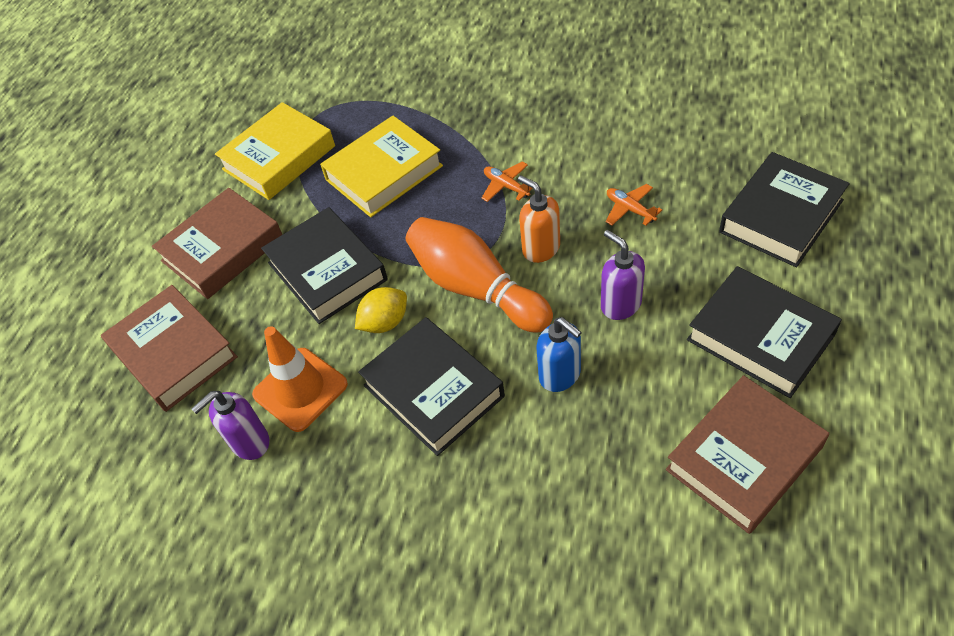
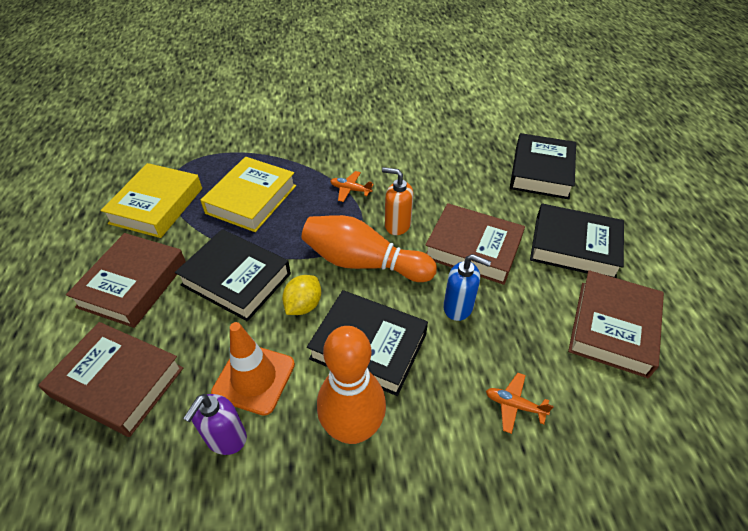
camera: 30 degrees left, 5 degrees down
(375, 475) = (353, 428): none -> orange bowling pin
(620, 304) = (473, 248): purple soap dispenser -> brown book
(630, 209) = (445, 187): orange plane -> orange plane (514, 405)

